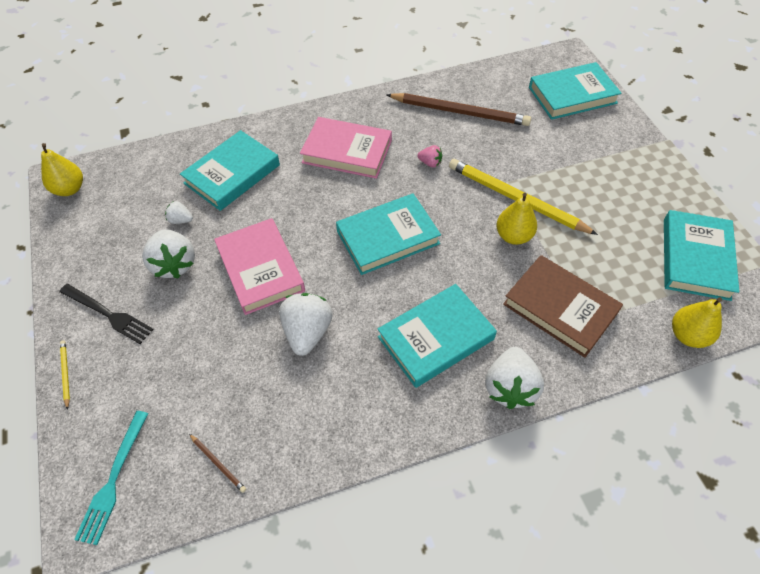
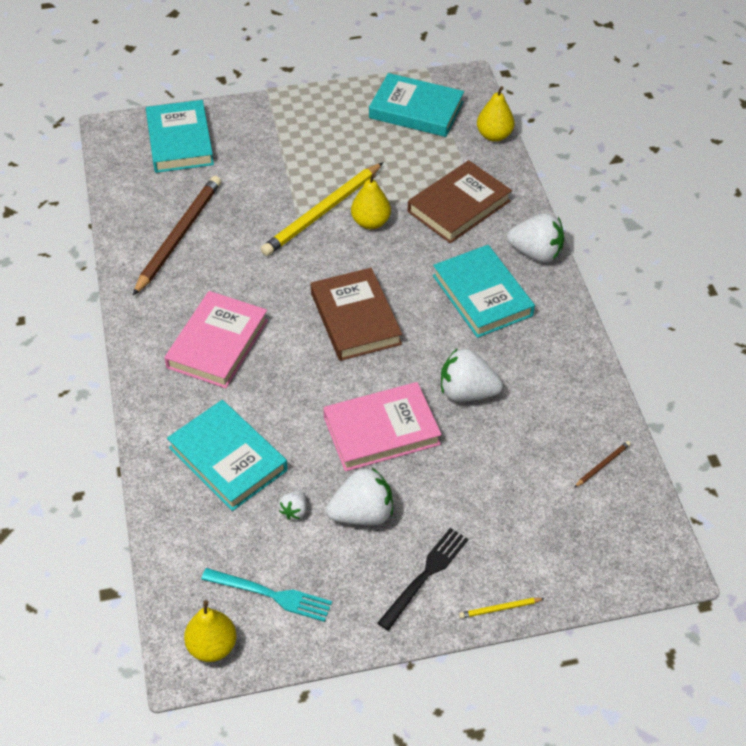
camera: 85 degrees left, 5 degrees down
(113, 480) = (618, 549): turquoise fork -> turquoise fork (271, 595)
(388, 237) = (355, 318): turquoise book -> brown book
(430, 163) = (255, 272): pink strawberry -> none

